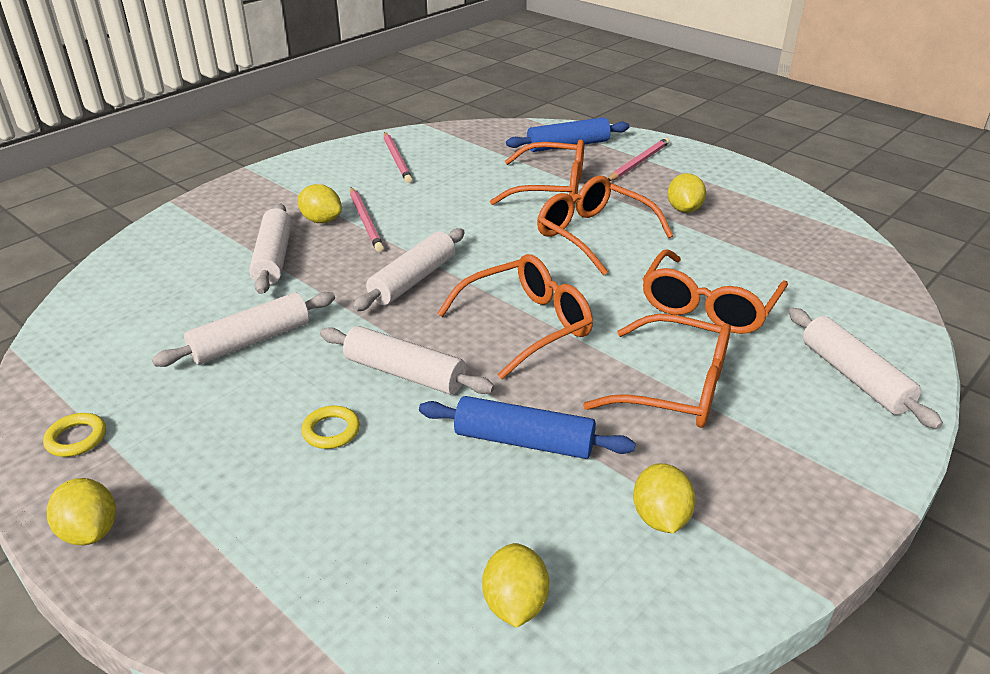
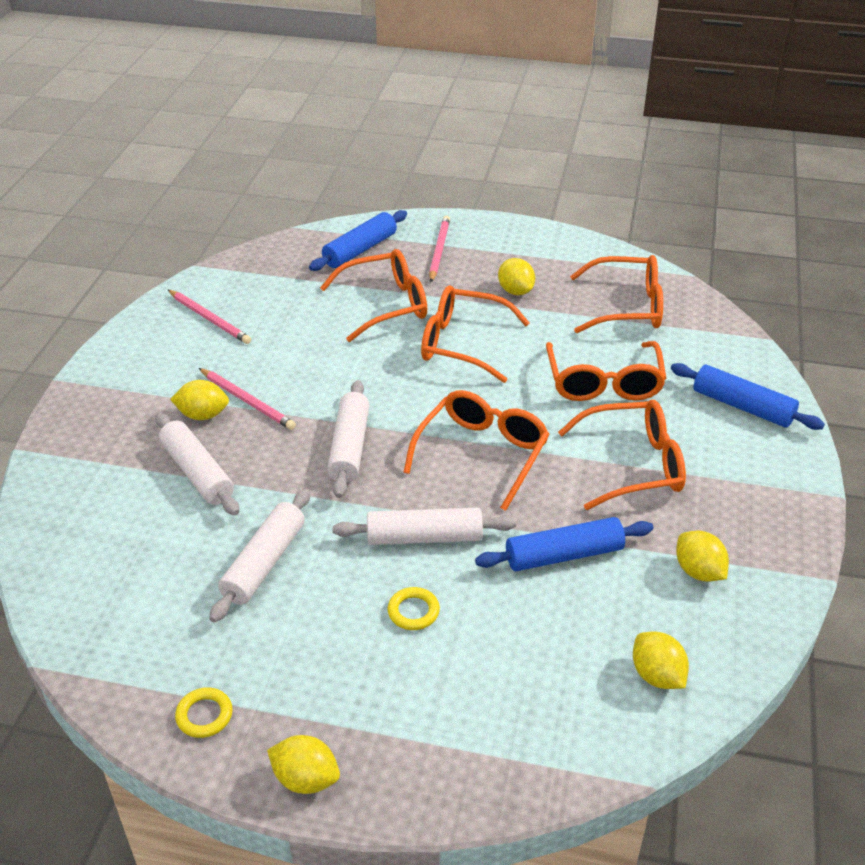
camera: 30 degrees left, 5 degrees up
(791, 252) = (627, 307): none -> orange glasses
(854, 377) = (742, 406): white rolling pin -> blue rolling pin

